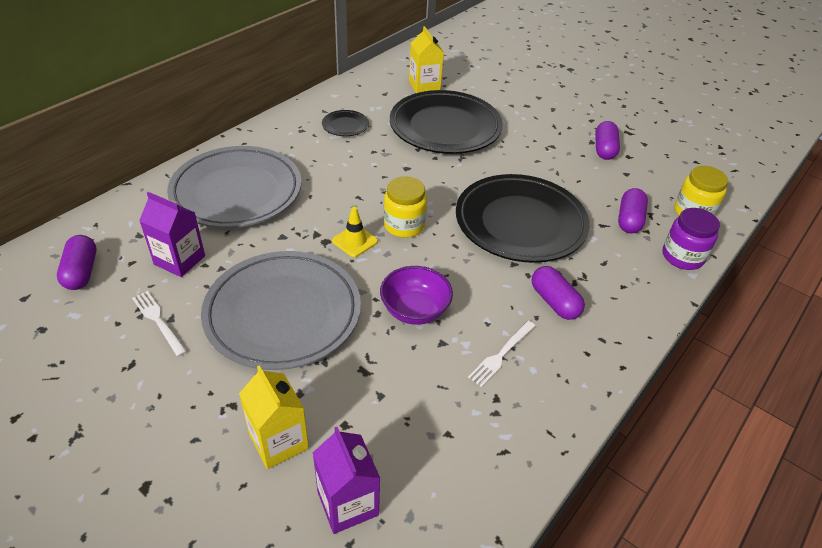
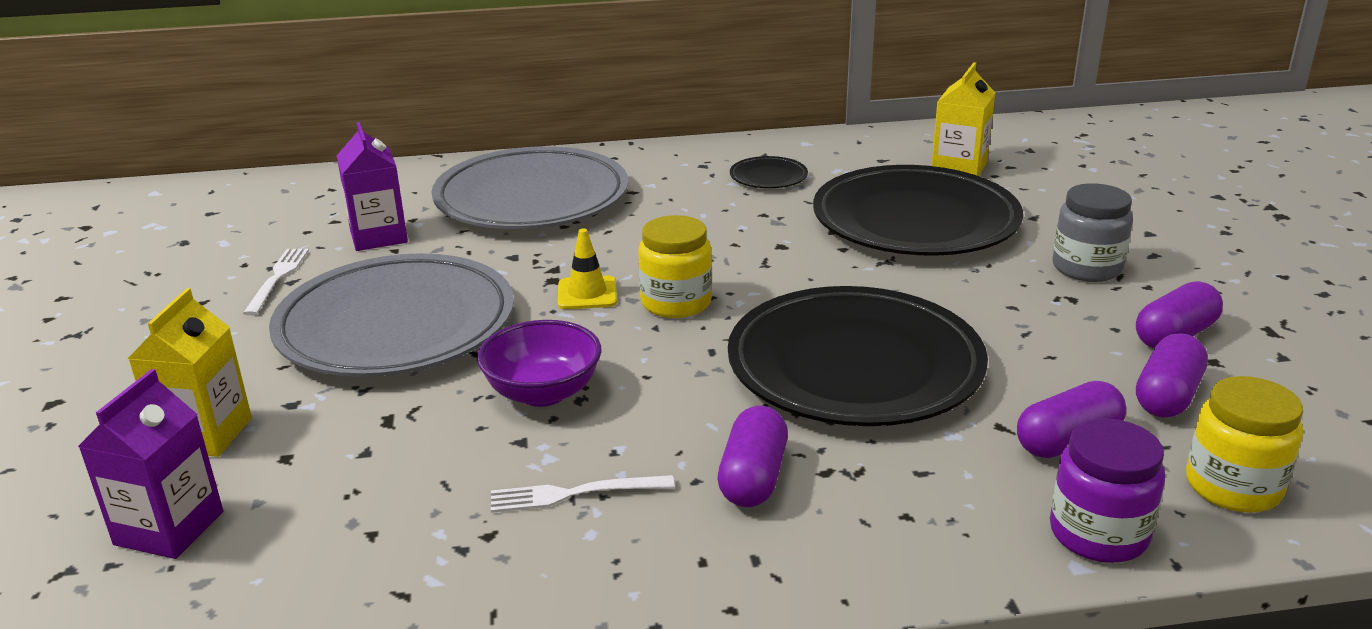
camera: 45 degrees right, 15 degrees down
(81, 272) = (283, 211): purple capsule -> purple capsule (1167, 396)
(539, 126) = (1086, 268): none -> grey jar

